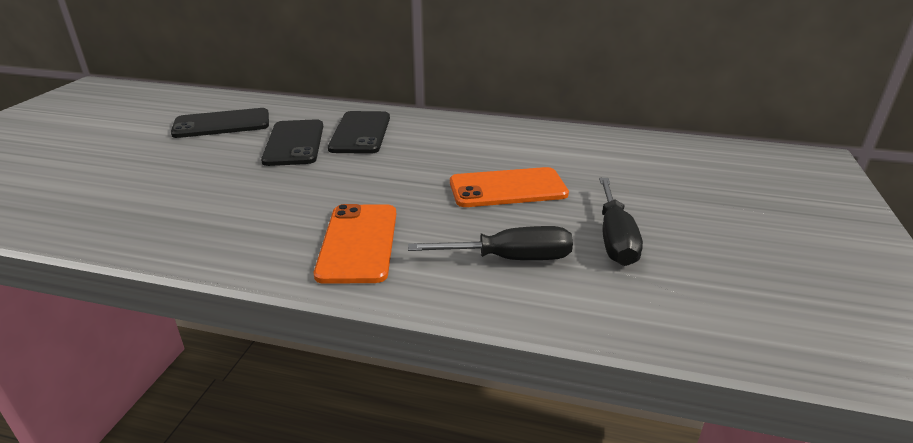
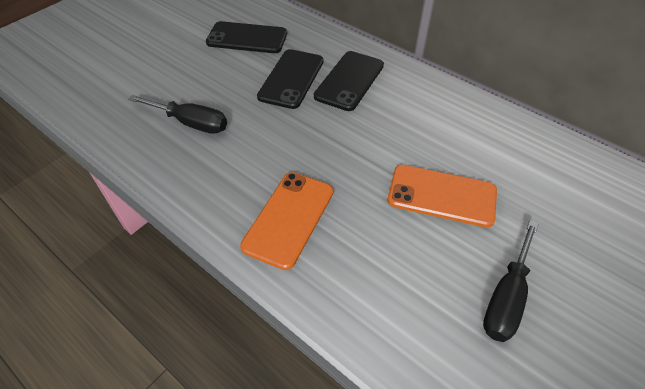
camera: 25 degrees right, 20 degrees up
(510, 259) = (399, 285): black screwdriver -> black screwdriver (191, 123)

